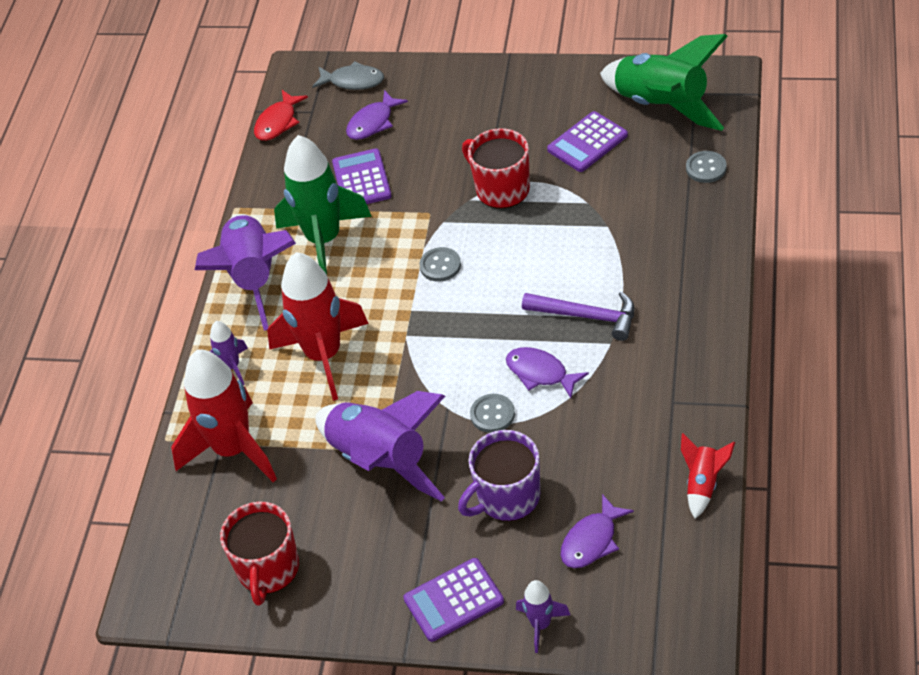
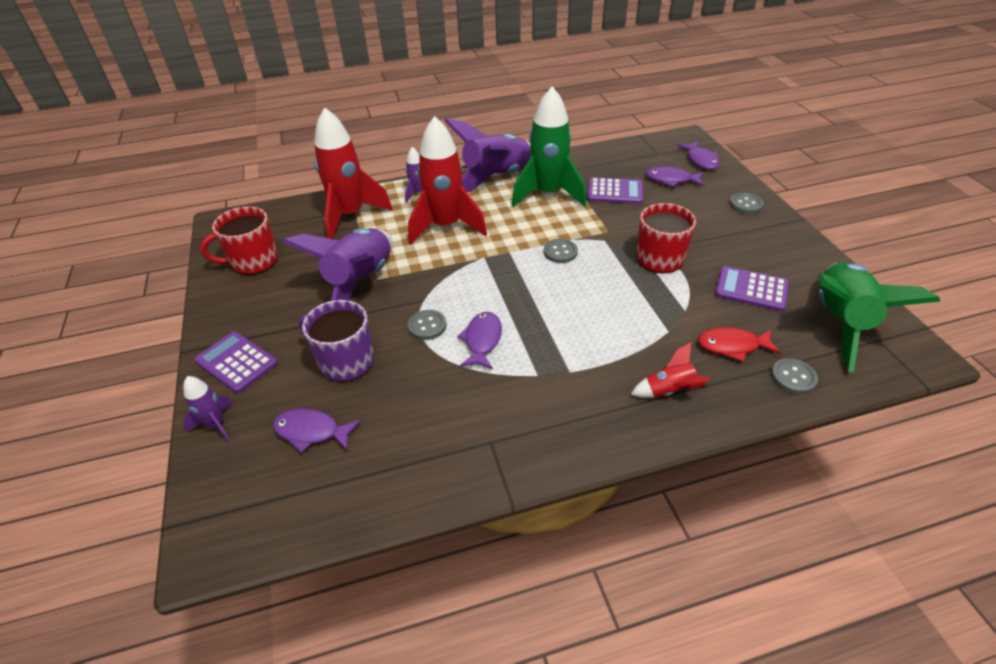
camera: 60 degrees right, 5 degrees down
(278, 122) = (636, 144): red fish -> red fish (732, 346)
(353, 81) = (701, 160): grey fish -> purple fish
(362, 179) = (615, 192): purple calculator -> purple calculator turned 45 degrees clockwise
(459, 84) = (745, 204): none -> grey button
(586, 316) = (558, 349): purple hammer -> none
(703, 484) = (398, 499): red rocket -> red rocket (669, 391)

